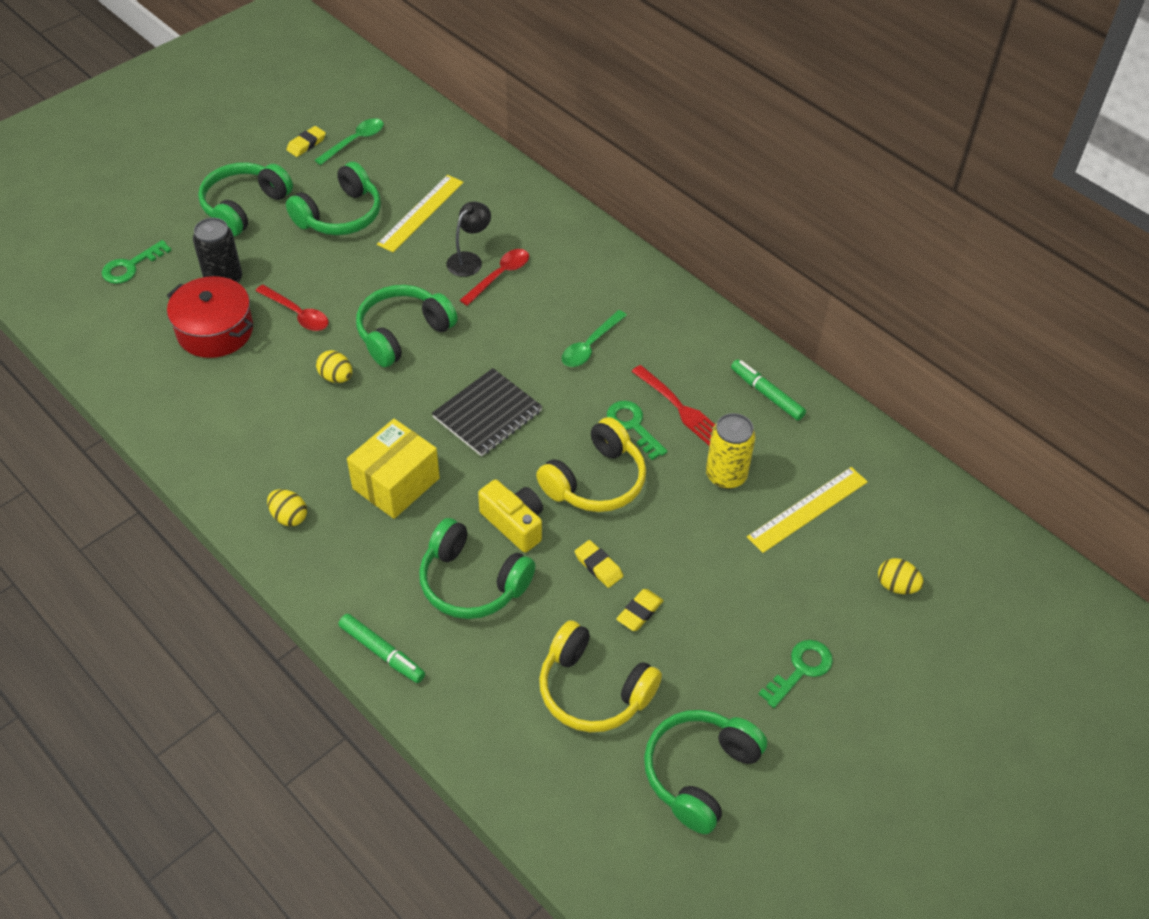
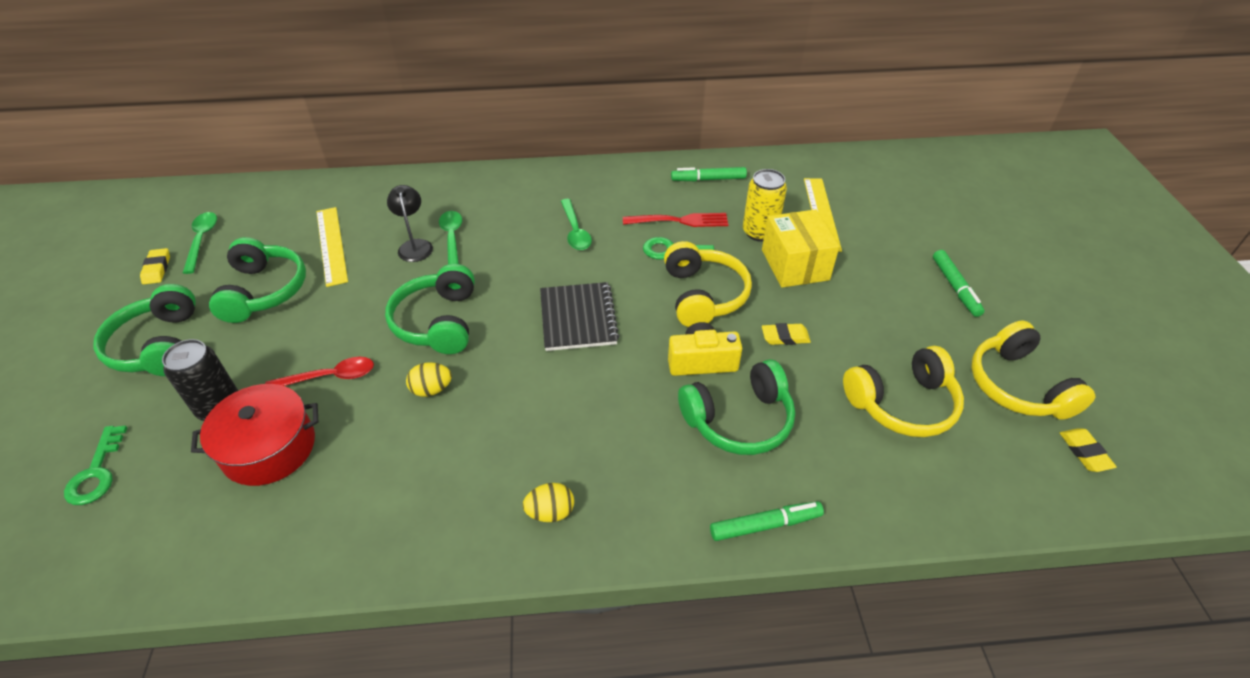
camera: 50 degrees left, 5 degrees down
(396, 483) = (589, 413): yellow box -> yellow box (795, 265)
(499, 276) = (452, 239): red spoon -> green spoon
(639, 612) = (846, 338): yellow eraser -> yellow eraser (1084, 452)
(699, 773) = (1017, 386): green headphones -> yellow headphones
(800, 669) = (955, 287): green key -> green marker
(896, 586) = (915, 211): yellow egg -> none

